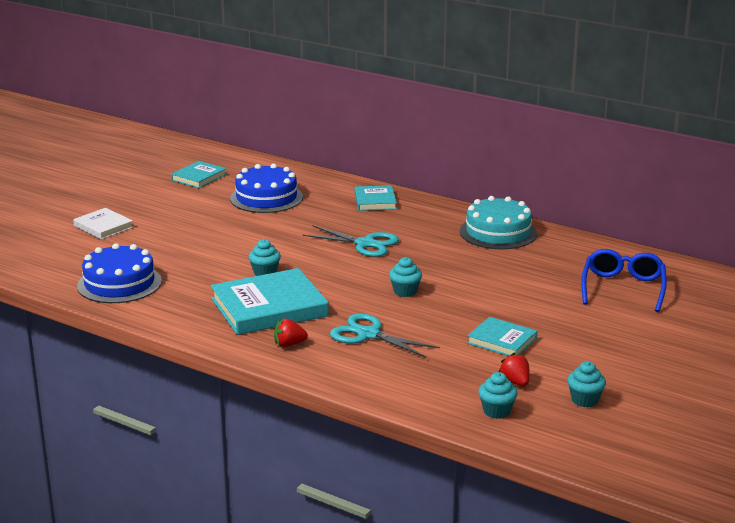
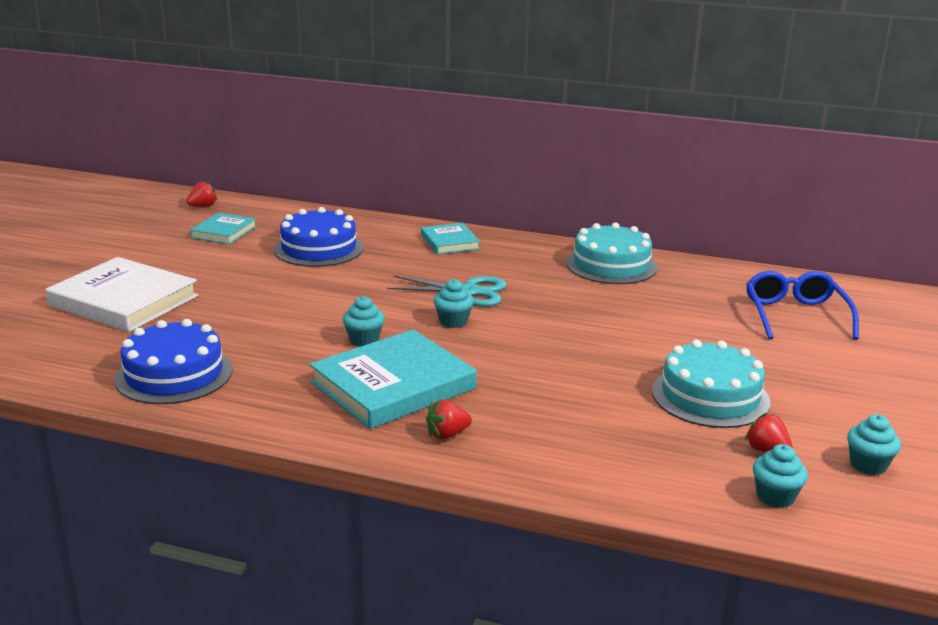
camera: 15 degrees left, 0 degrees up
(103, 227) = (124, 301): white book -> white book, size x1.83
(191, 154) = (203, 206): none -> red strawberry
(368, 334) = (542, 408): turquoise scissors -> none
(405, 291) = (552, 346): turquoise cupcake -> turquoise cupcake (453, 321)
(502, 341) = (710, 396): turquoise book -> turquoise cake

